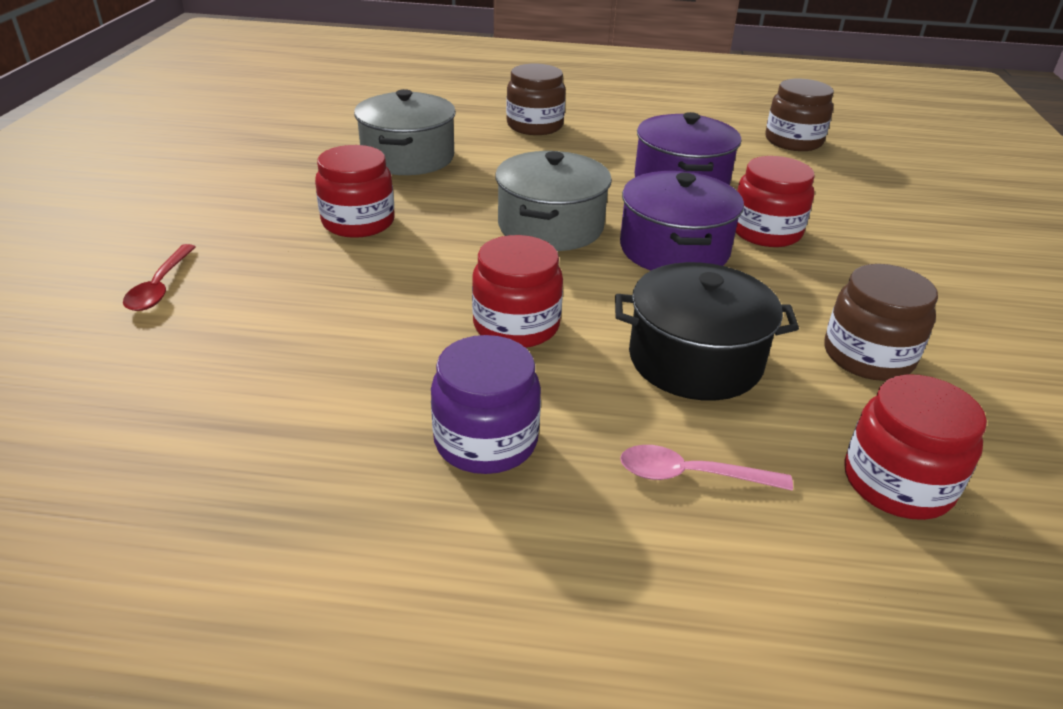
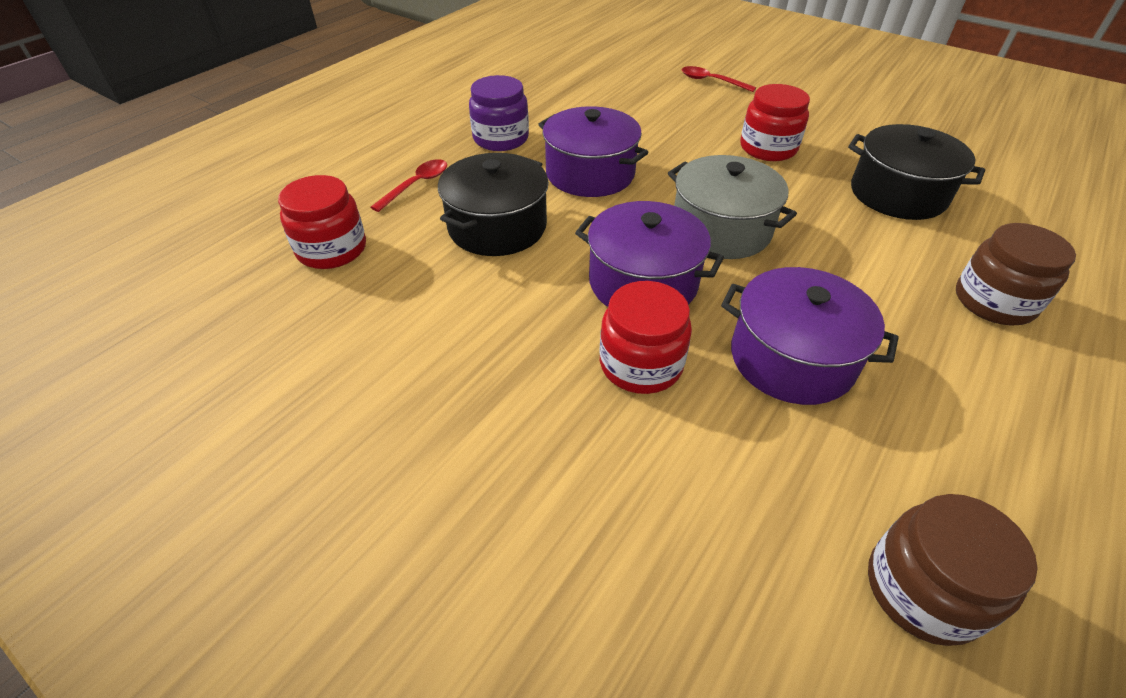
camera: 120 degrees right, 10 degrees up
(408, 157) = (898, 194): grey pot -> black pot
(516, 325) = (590, 173): red jar -> purple pot
(691, 475) = (416, 185): pink spoon -> red spoon
(868, 356) = (424, 310): brown jar -> none

